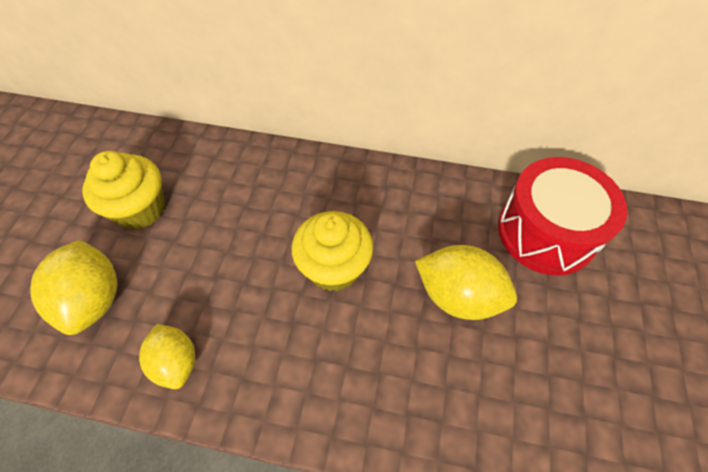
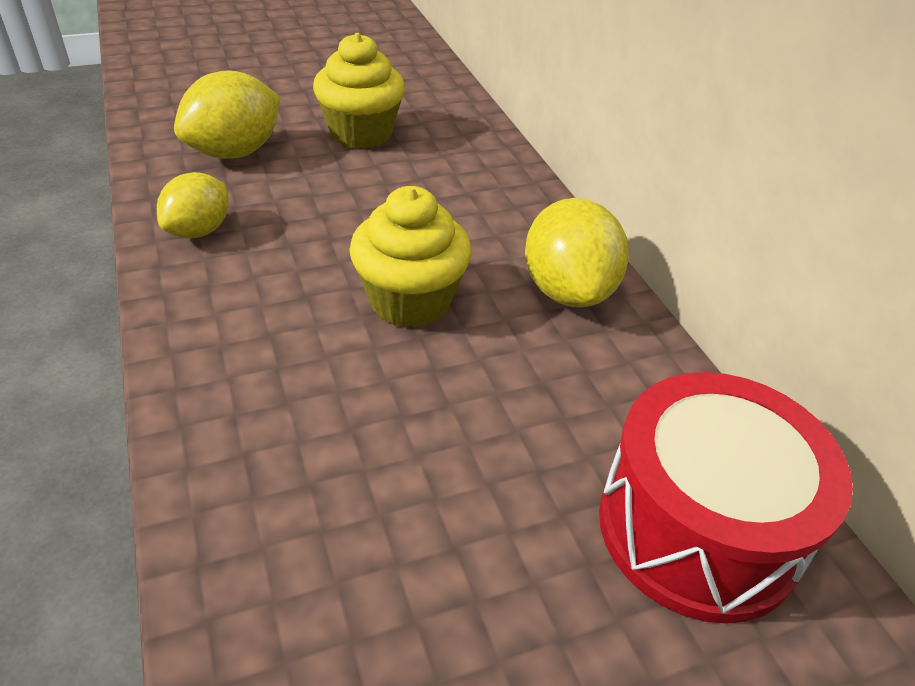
camera: 55 degrees right, 15 degrees down
(458, 296) = (470, 446): yellow lemon -> yellow lemon (568, 291)

